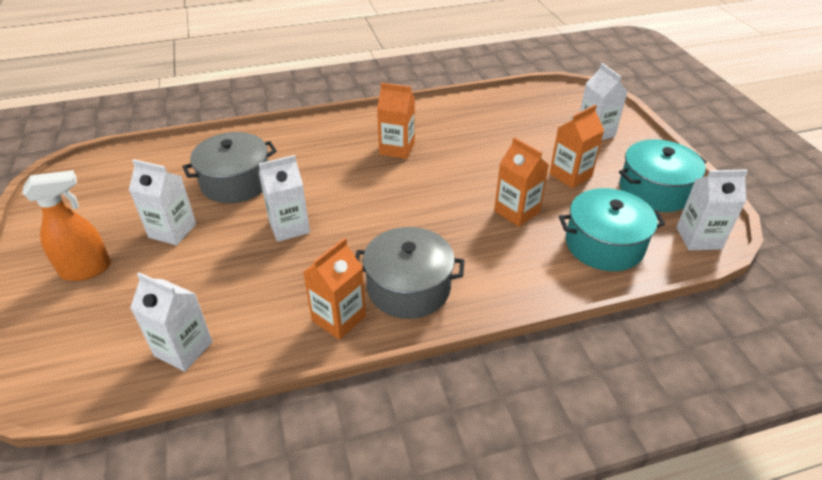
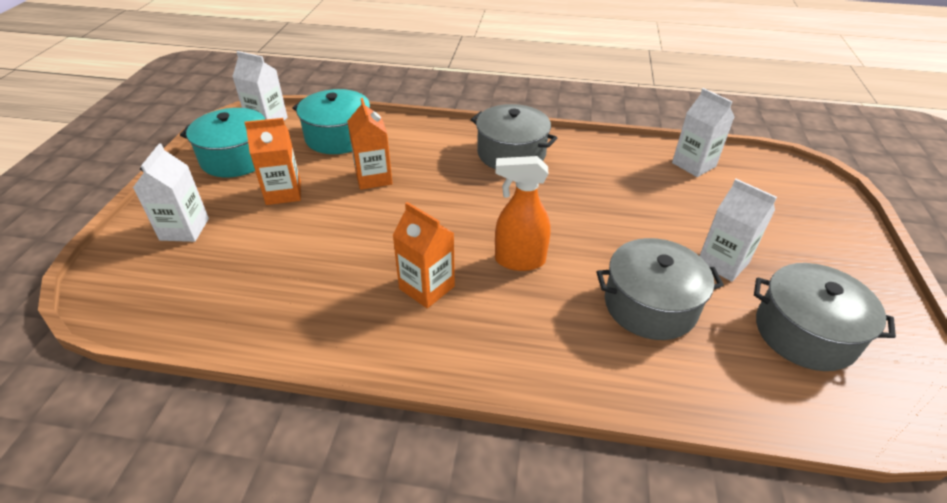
camera: 155 degrees left, 0 degrees up
(87, 269) = (804, 247): orange spray bottle -> orange spray bottle (519, 260)
(121, 196) = (805, 333): none -> grey pot
(289, 227) = (595, 229): white carton -> none
(339, 318) = (573, 151): orange carton -> none

